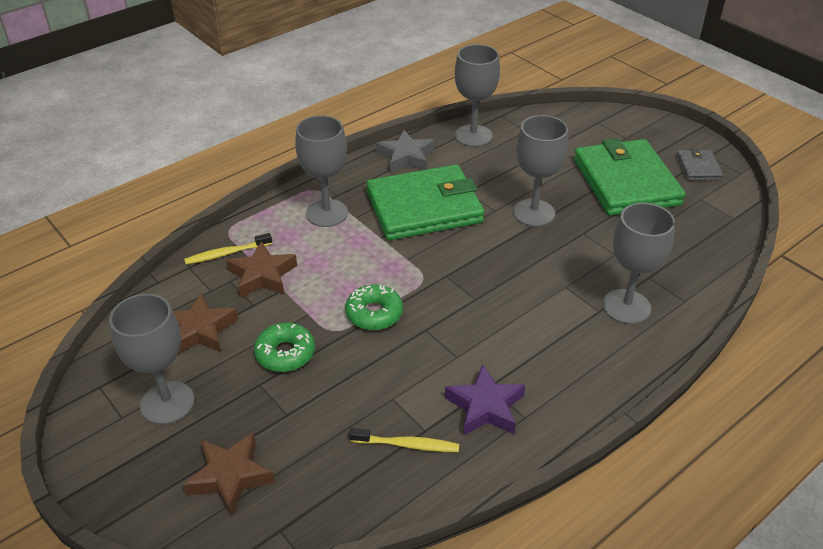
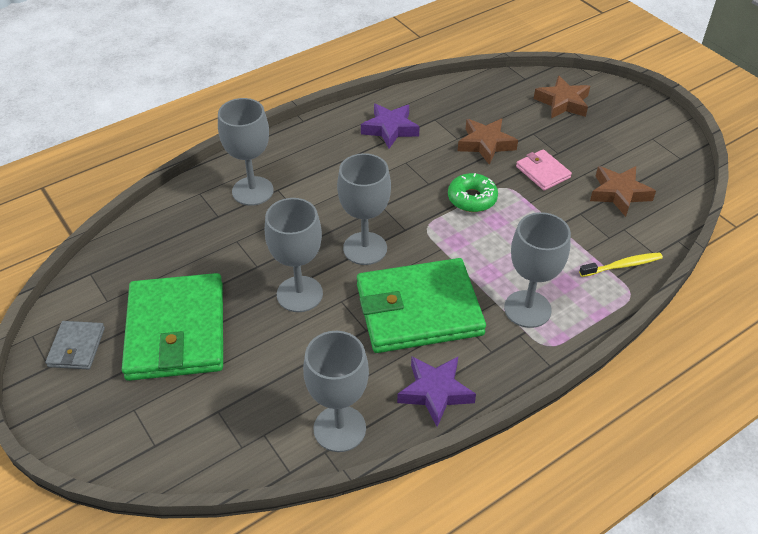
camera: 175 degrees left, 5 degrees up
(167, 403) = (623, 144): grey goblet -> grey goblet (365, 248)
(262, 276) = (579, 240): brown star -> brown star (485, 144)
(285, 353) = (543, 172): green donut -> pink wallet
(406, 157) = (435, 392): grey star -> purple star
(407, 445) = (447, 112): yellow toothbrush -> none

